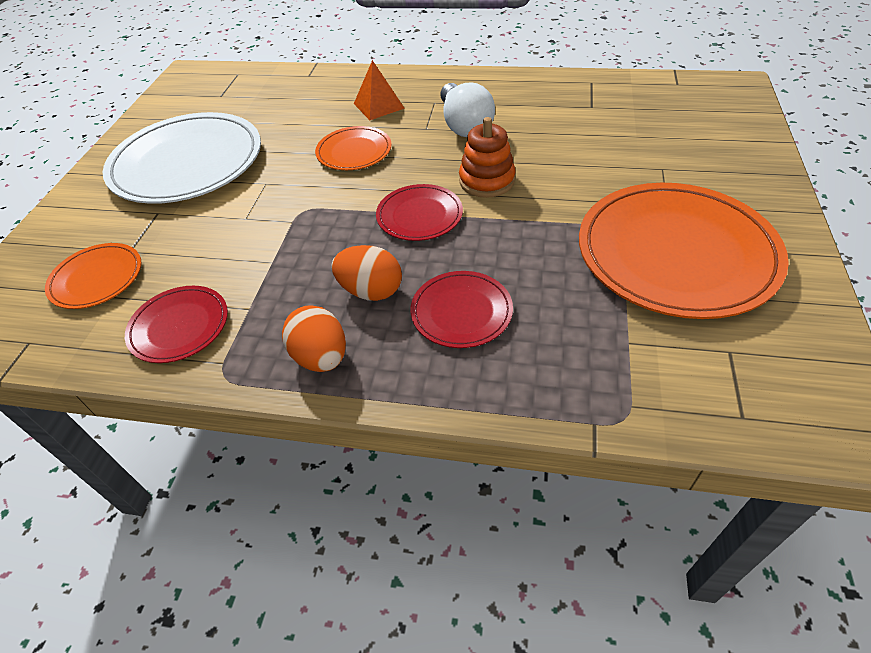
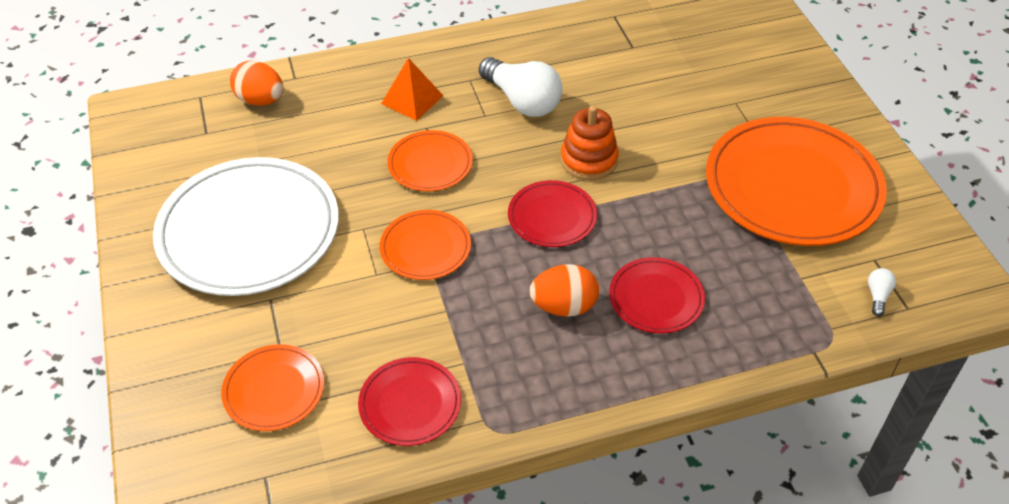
camera: 30 degrees left, 0 degrees up
(298, 210) = (425, 248): none -> orange plate
(321, 357) = (567, 381): orange egg -> orange egg (260, 100)
(711, 390) = (877, 296): none -> white light bulb

